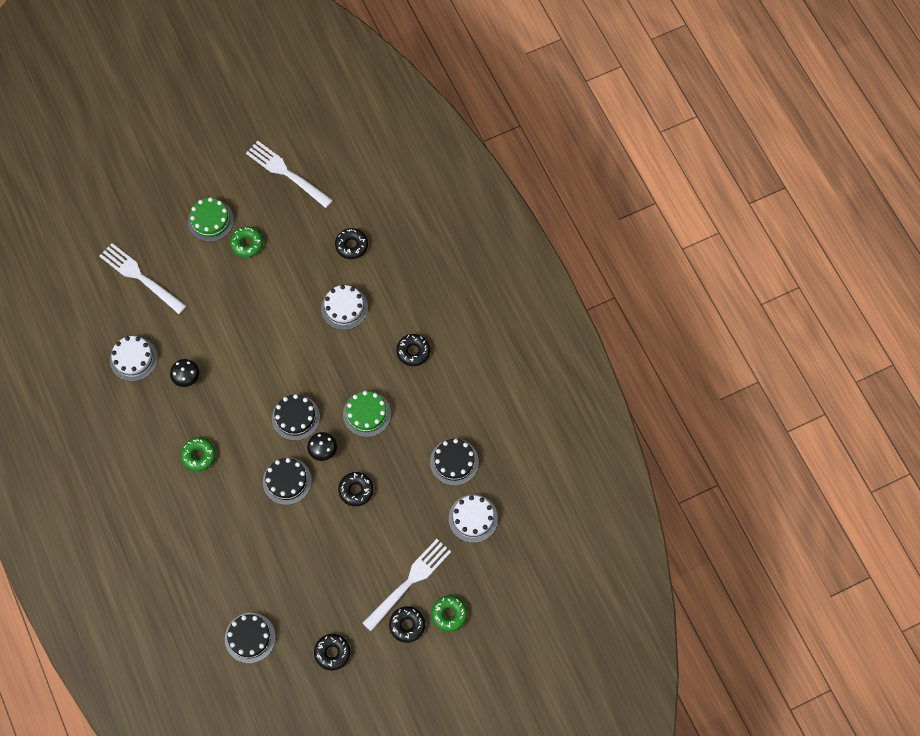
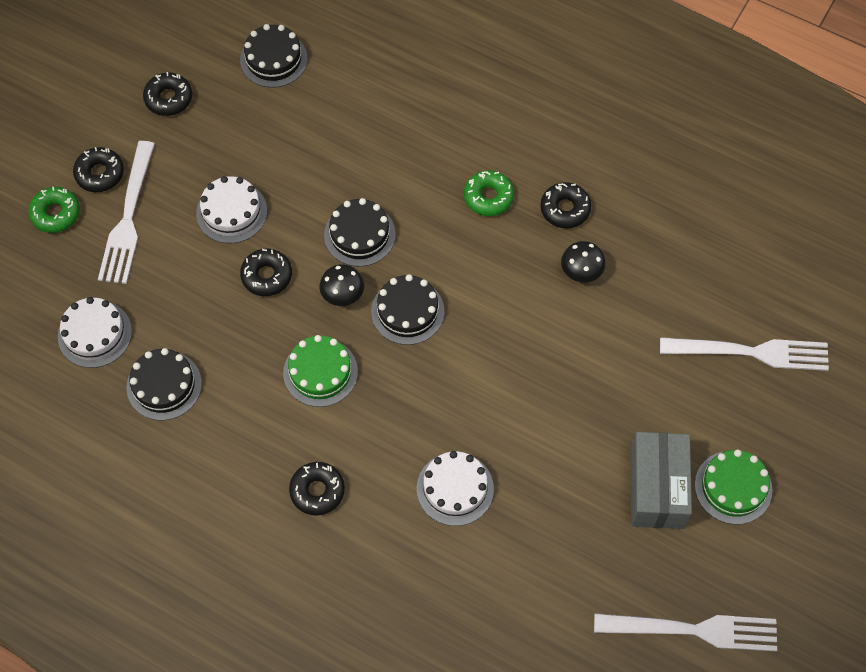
camera: 145 degrees right, 5 degrees down
(133, 359) = (664, 252): white cake -> white cake (231, 212)
(247, 244) = (656, 488): green donut -> grey box
(351, 245) = (514, 584): black donut -> black donut (565, 209)

